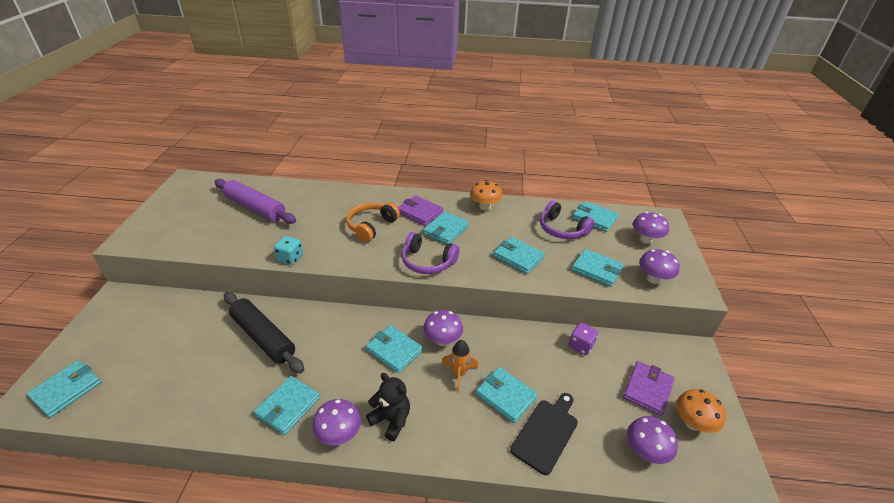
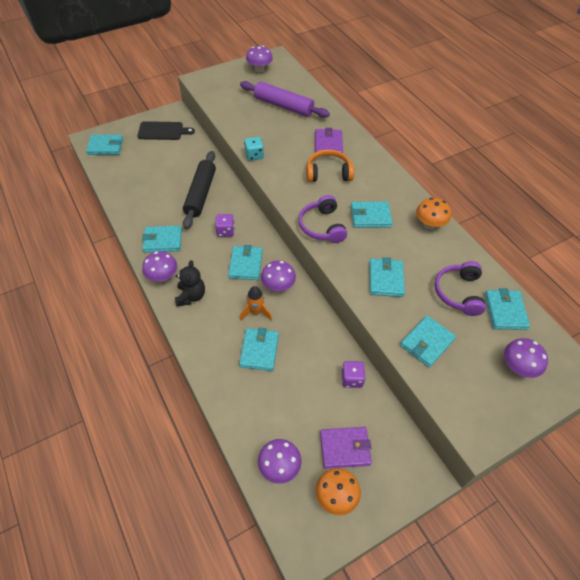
camera: 55 degrees right, 15 degrees up
(255, 208) = (283, 106): purple rolling pin -> purple rolling pin turned 60 degrees counterclockwise
(336, 344) = (225, 231): none -> purple dice
(420, 212) = (375, 189): purple wallet -> purple wallet (328, 144)
(546, 433) = (246, 391): black cutting board -> black cutting board (163, 131)
(596, 269) = (427, 342): turquoise wallet -> turquoise wallet turned 45 degrees clockwise
(653, 279) = (459, 393): purple mushroom -> purple mushroom (259, 69)

